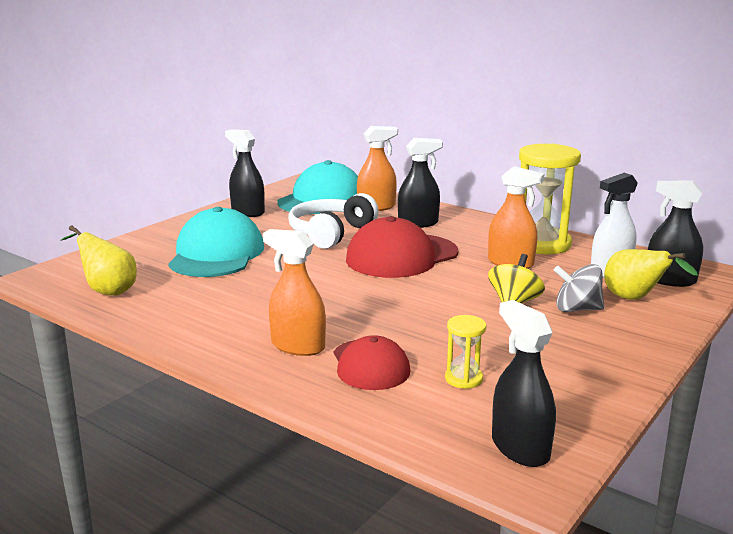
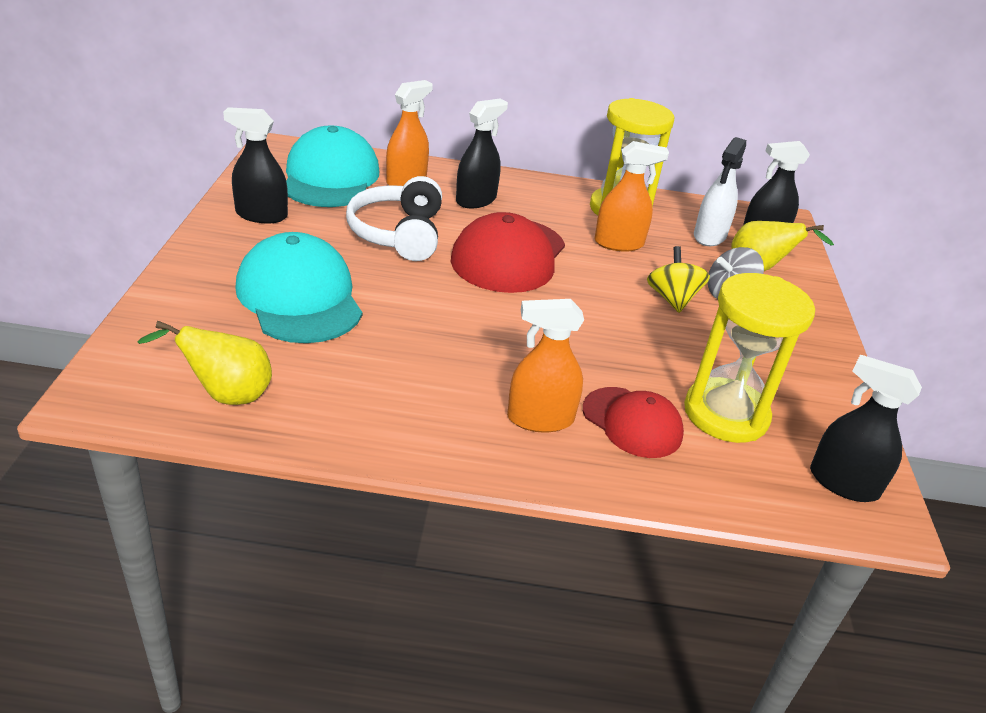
camera: 35 degrees left, 15 degrees up
(463, 379) = (725, 414): yellow hourglass -> yellow hourglass, size x2.18

